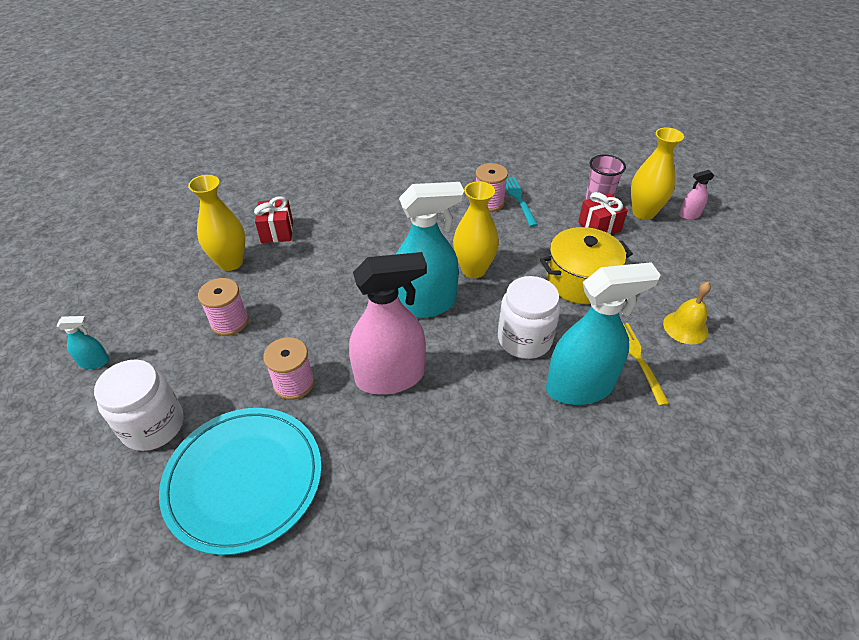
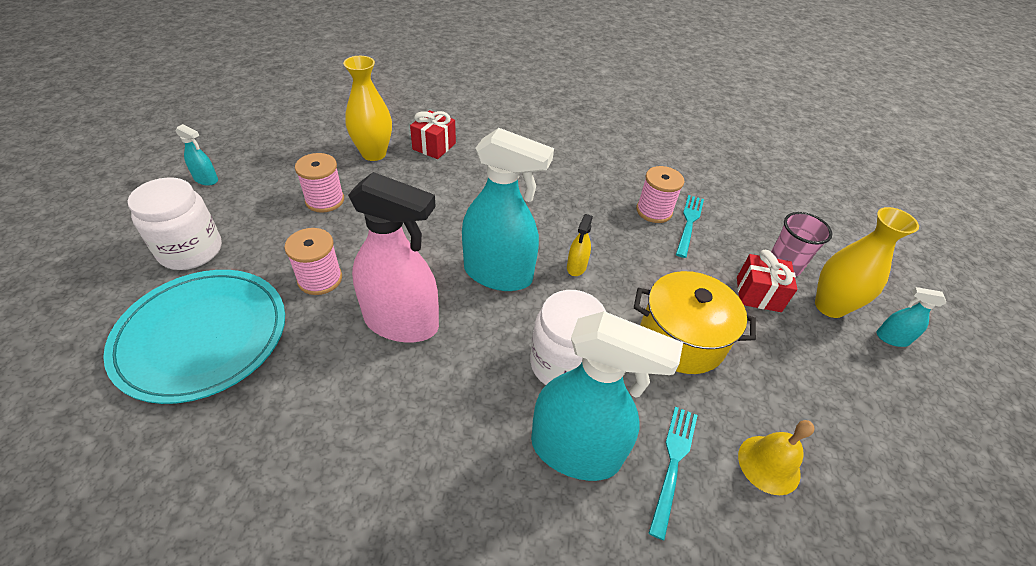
camera: 30 degrees right, 0 degrees up
(473, 269) = (576, 267): yellow vase -> yellow spray bottle
(637, 358) = (673, 462): yellow fork -> turquoise fork
(689, 215) = (891, 338): pink spray bottle -> turquoise spray bottle

